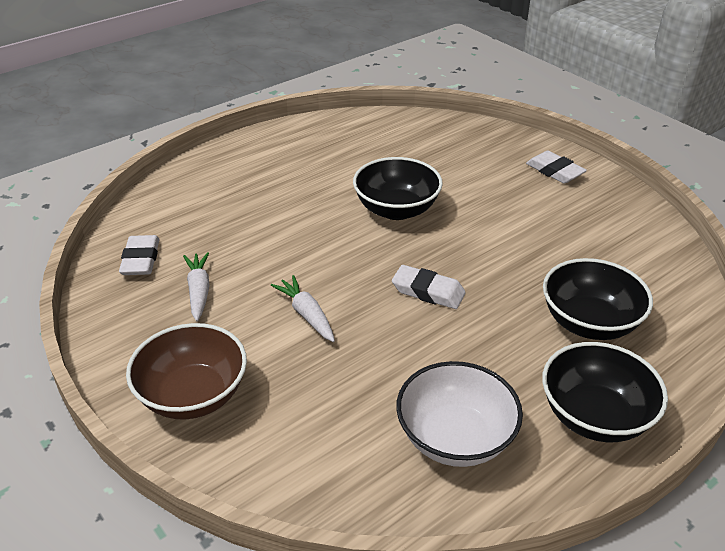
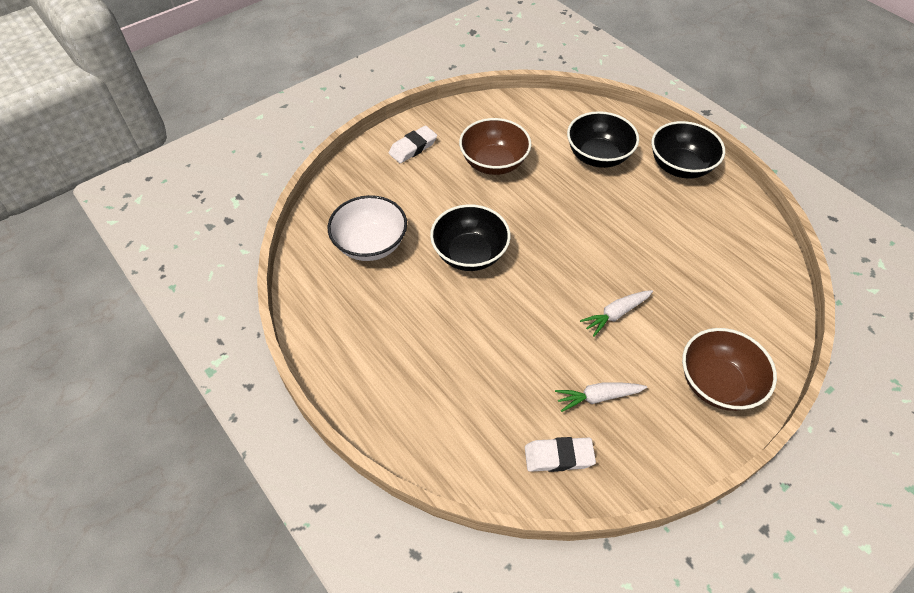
camera: 90 degrees left, 15 degrees up
(428, 291) = (577, 237): white eraser -> none
(455, 438) = (715, 231): white bowl -> white bowl (370, 244)
(546, 228) = (493, 163): none -> brown bowl

